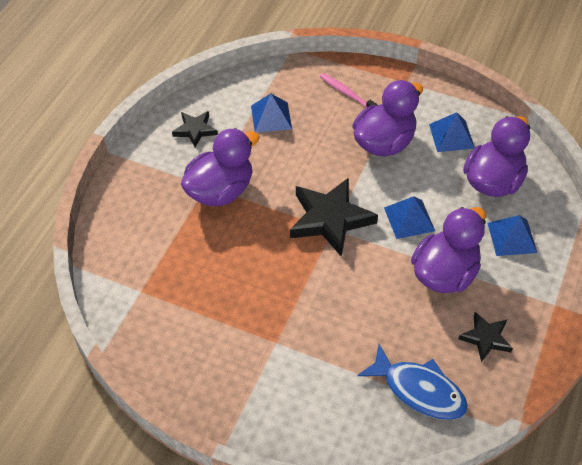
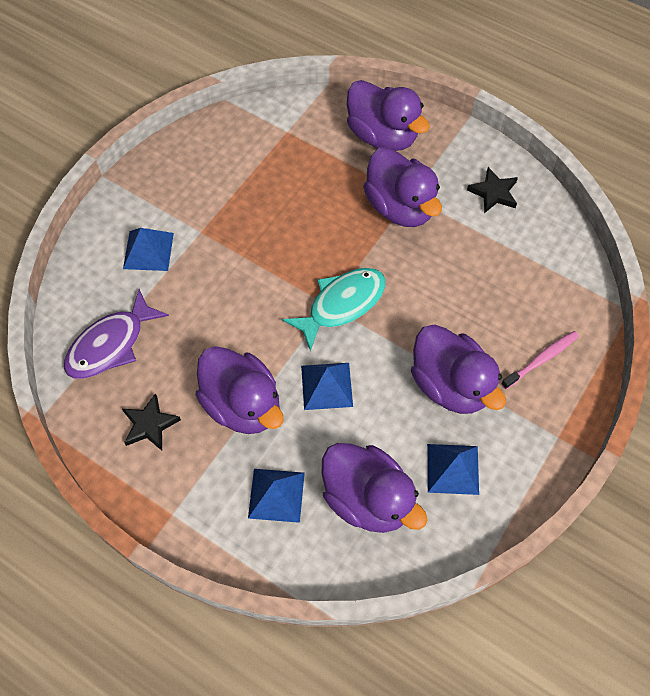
camera: 100 degrees right, 10 degrees up
(139, 213) = (382, 135): none -> purple duck
(271, 117) = (507, 269): blue pyramid -> blue pyramid (148, 250)
(330, 219) = (342, 304): black star -> turquoise fish
(419, 390) = (111, 345): blue fish -> purple fish

